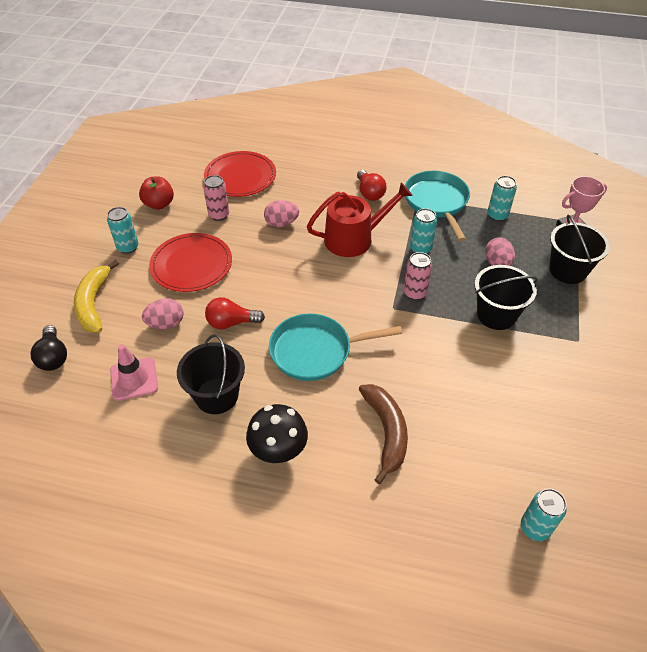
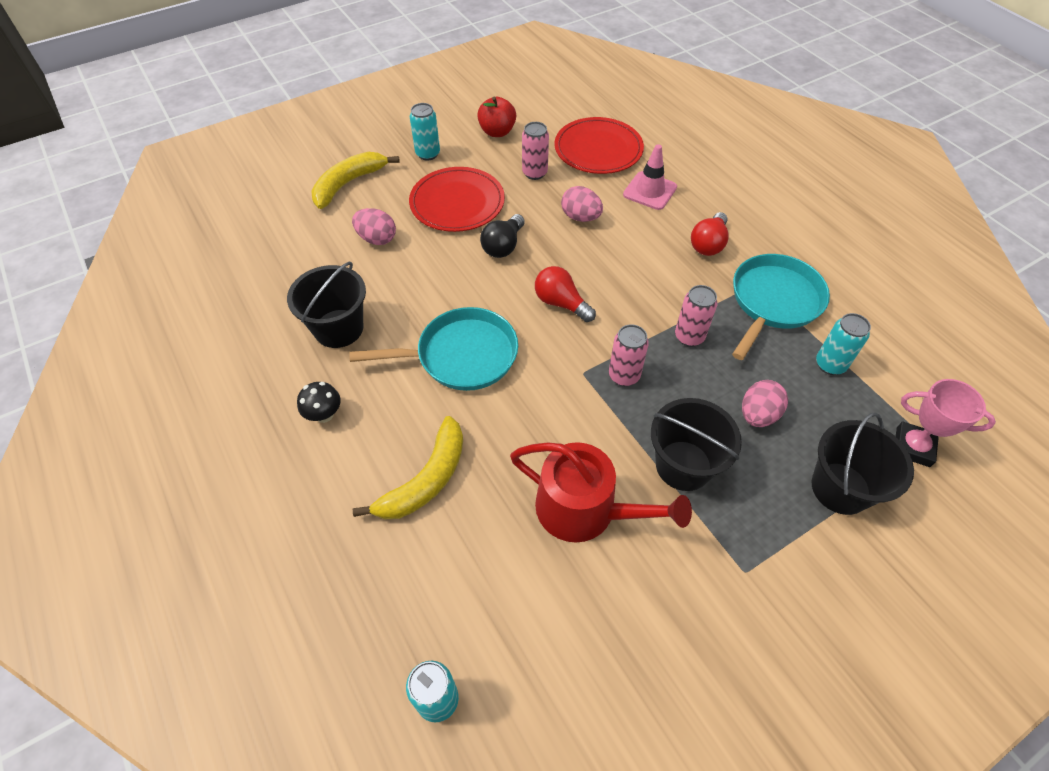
camera: 45 degrees right, 5 degrees up
(53, 357) = (273, 206): black light bulb -> black light bulb (503, 246)
(134, 379) = (301, 266): pink traffic cone -> pink traffic cone (650, 191)
(231, 322) = (426, 276): red light bulb -> red light bulb (561, 303)
(278, 451) = (324, 414): black mushroom -> black mushroom, size x0.60
(315, 351) = (461, 356): turquoise pan -> turquoise pan turned 135 degrees clockwise
(354, 238) = (633, 279): red watering can -> red watering can (585, 510)
(386, 432) = (426, 480): brown banana -> yellow banana
(420, 249) = (689, 337): turquoise can -> pink can

